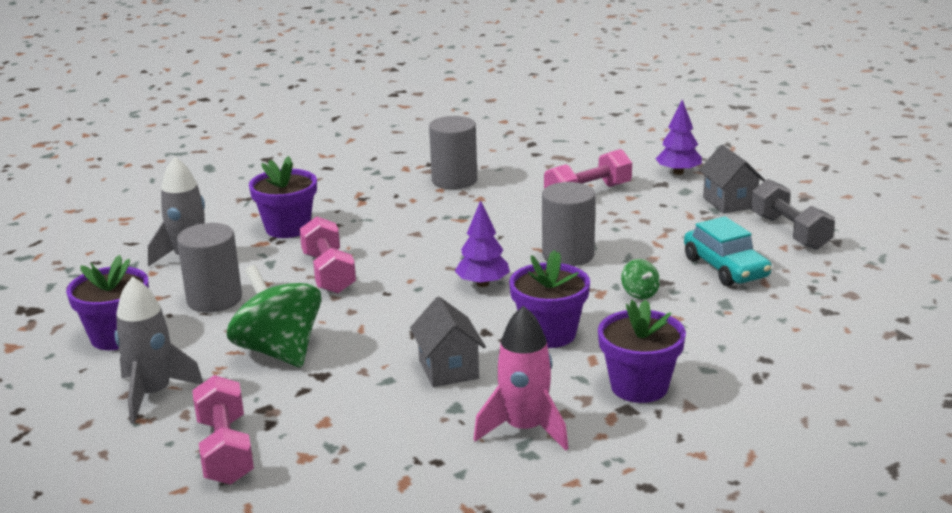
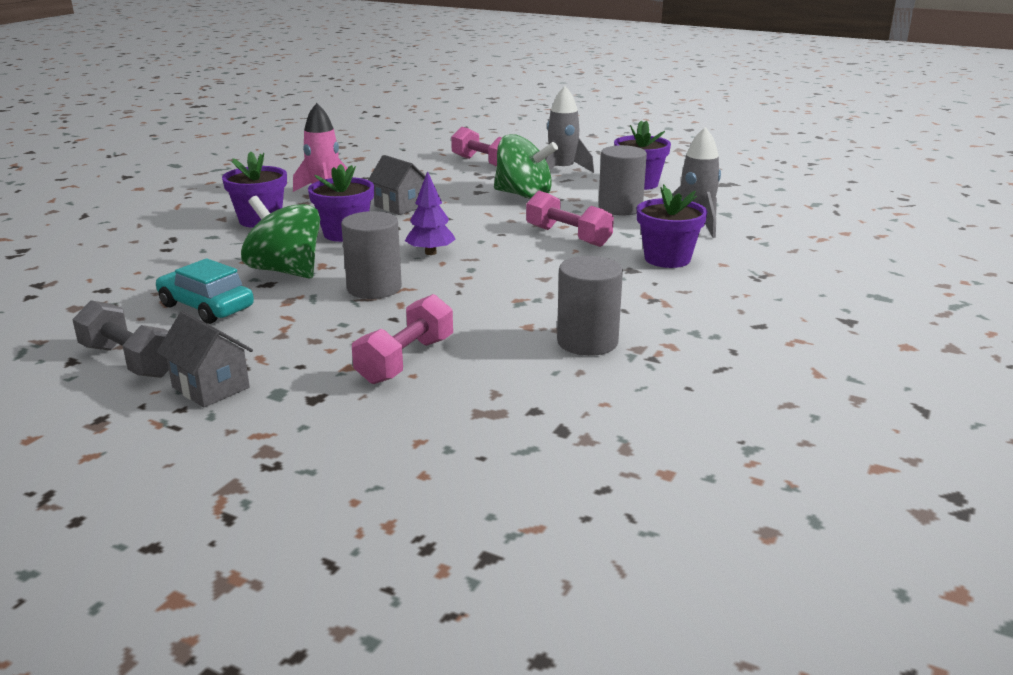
camera: 150 degrees right, 0 degrees up
(639, 293) = (285, 271): green spinning top -> green spinning top, size x2.29
(678, 172) = (298, 424): purple tree -> none

